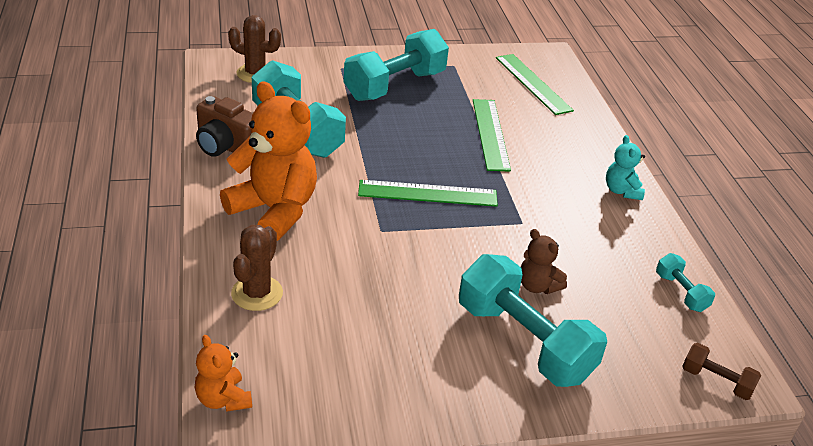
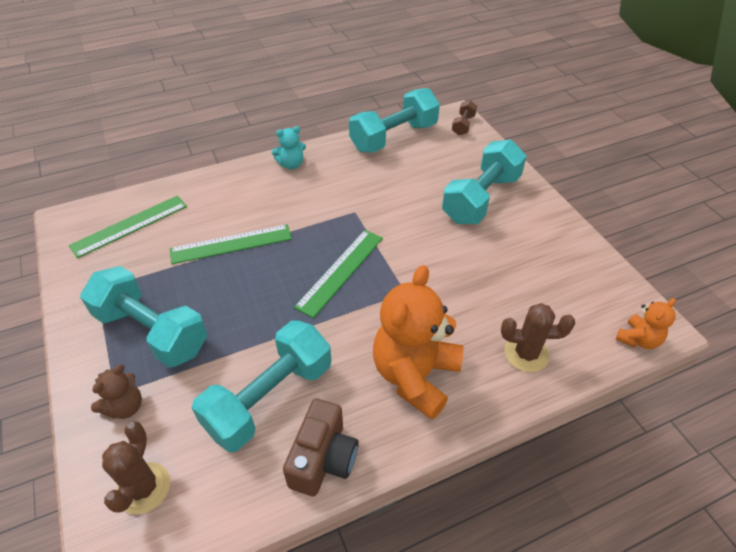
camera: 100 degrees left, 10 degrees up
(428, 193) = (340, 271): green ruler -> green ruler turned 45 degrees clockwise
(537, 286) = (423, 197): brown teddy bear -> brown teddy bear (125, 406)
(681, 292) = (394, 137): turquoise dumbbell -> turquoise dumbbell, size x2.18

